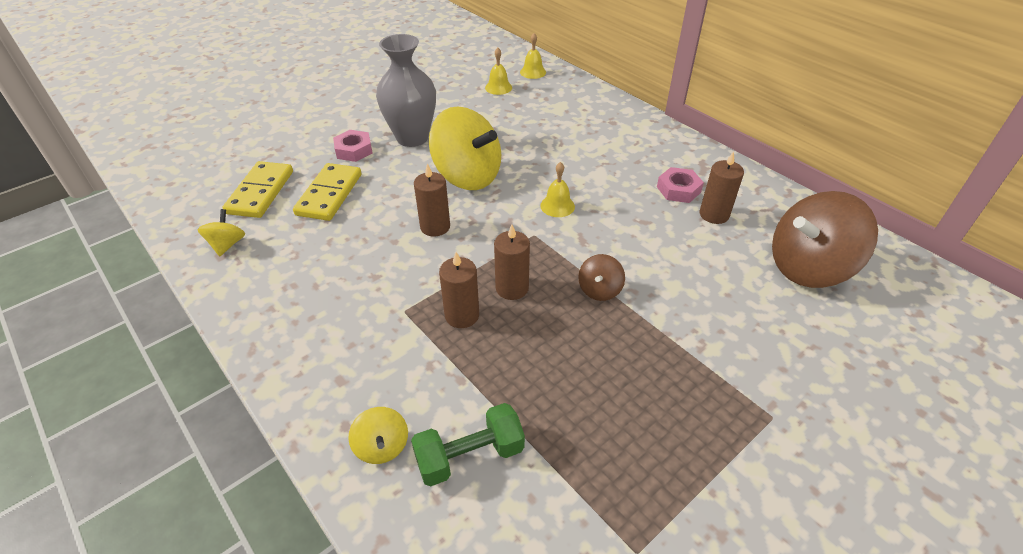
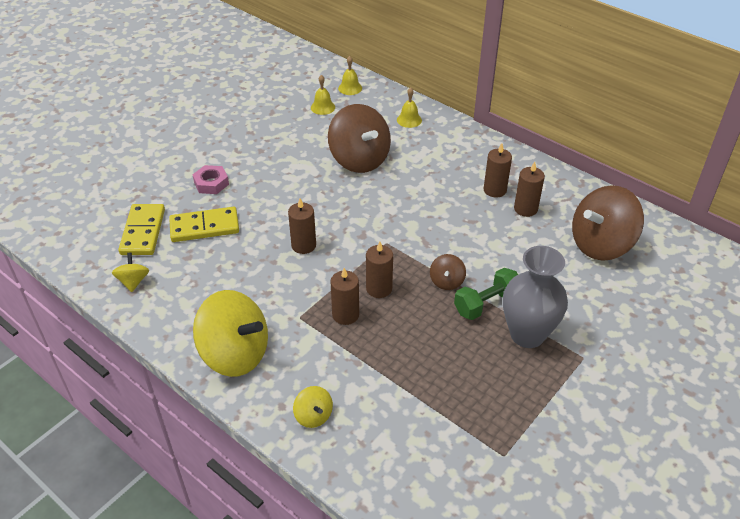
camera: 10 degrees left, 0 degrees up
(329, 194) = (204, 227): yellow domino -> yellow domino turned 75 degrees clockwise
(412, 138) = (259, 166): grey vase -> grey vase (527, 334)
(467, 176) = (318, 197): yellow spinning top -> yellow spinning top (235, 354)
(469, 455) = (378, 413): green dumbbell -> green dumbbell (486, 304)
(525, 142) = (359, 159): none -> brown spinning top
(557, 206) = (399, 215): yellow bell -> yellow bell (409, 120)
(678, 189) = (495, 190): pink nut -> brown candle

